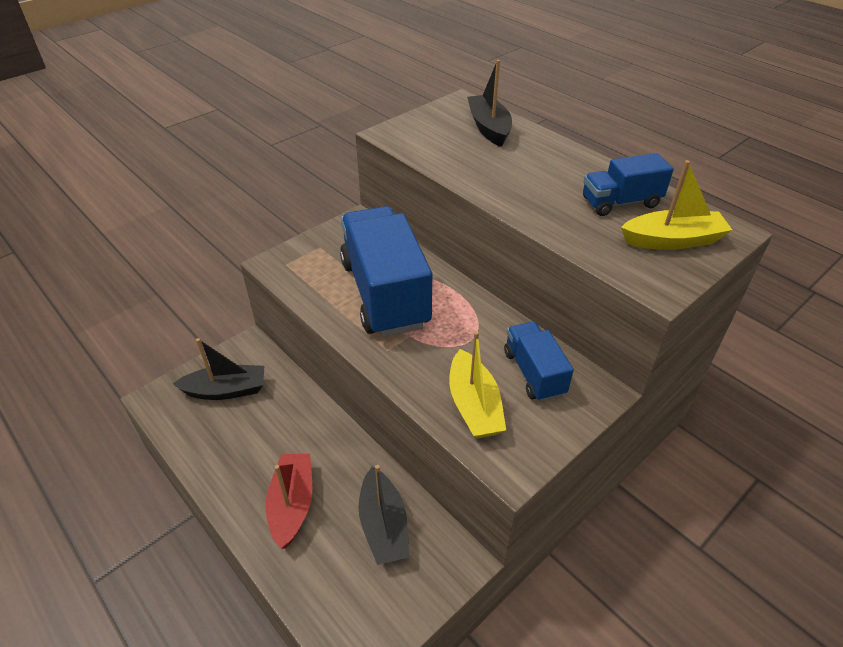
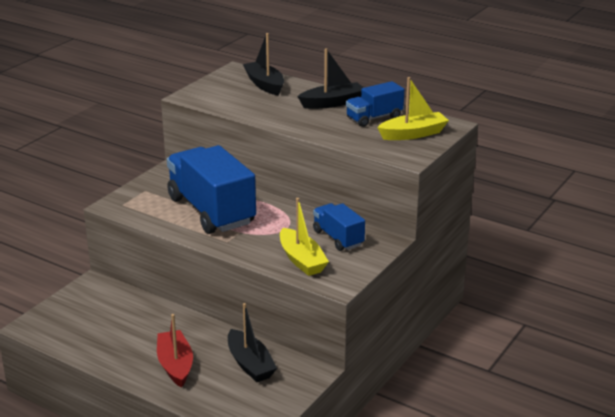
camera: 15 degrees left, 15 degrees down
(226, 390) = (88, 312): black boat -> black boat (332, 103)

